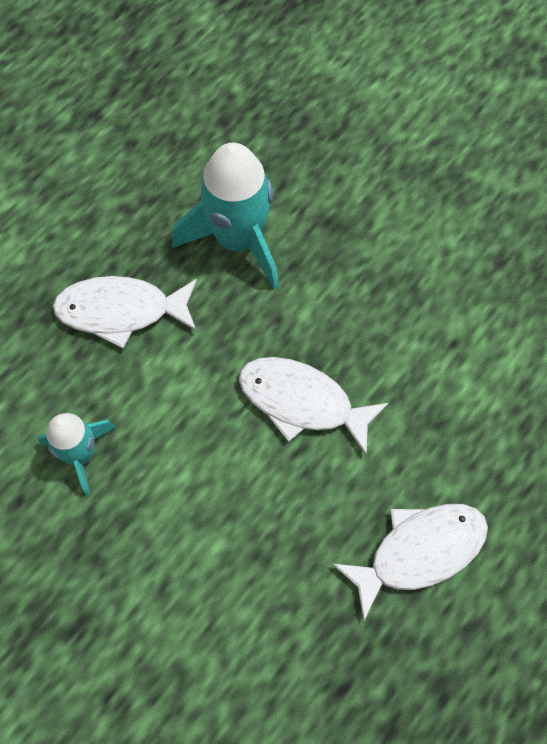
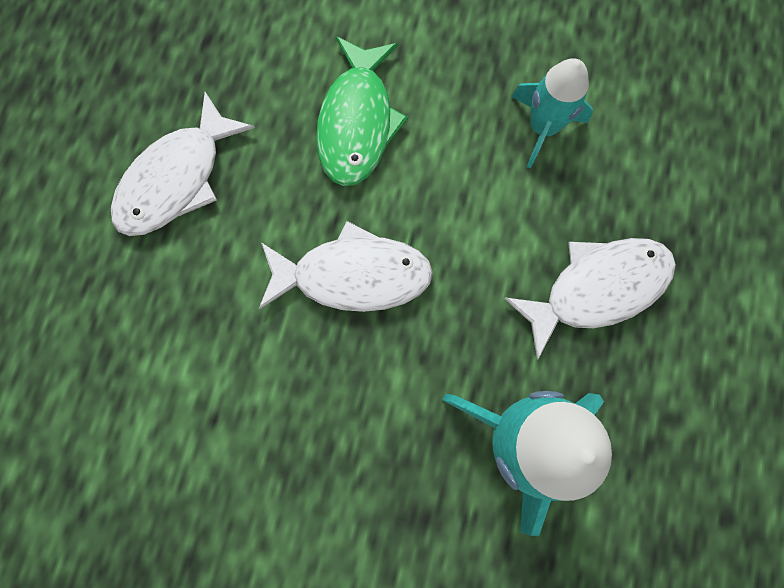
camera: 155 degrees right, 10 degrees up
(237, 532) = (357, 123): none -> green fish

